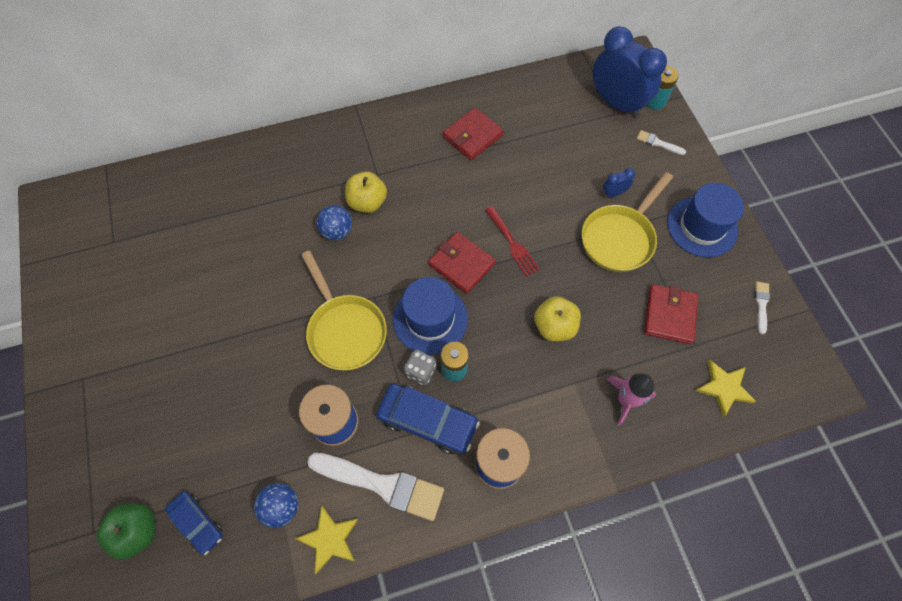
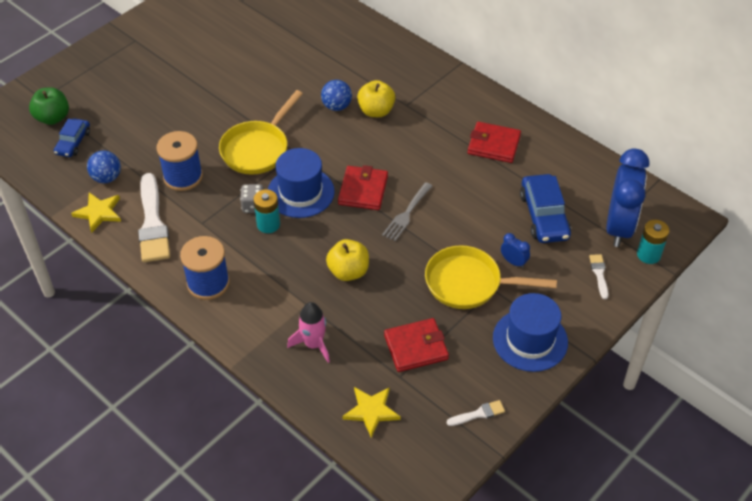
camera: 60 degrees right, 15 degrees down
(427, 421) = (216, 227): blue car -> blue car (544, 216)
(512, 244) = (406, 214): red fork -> grey fork

